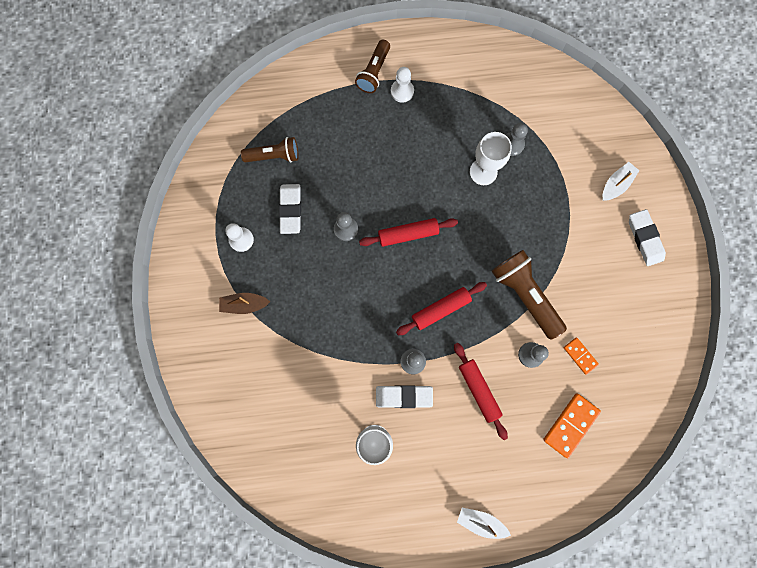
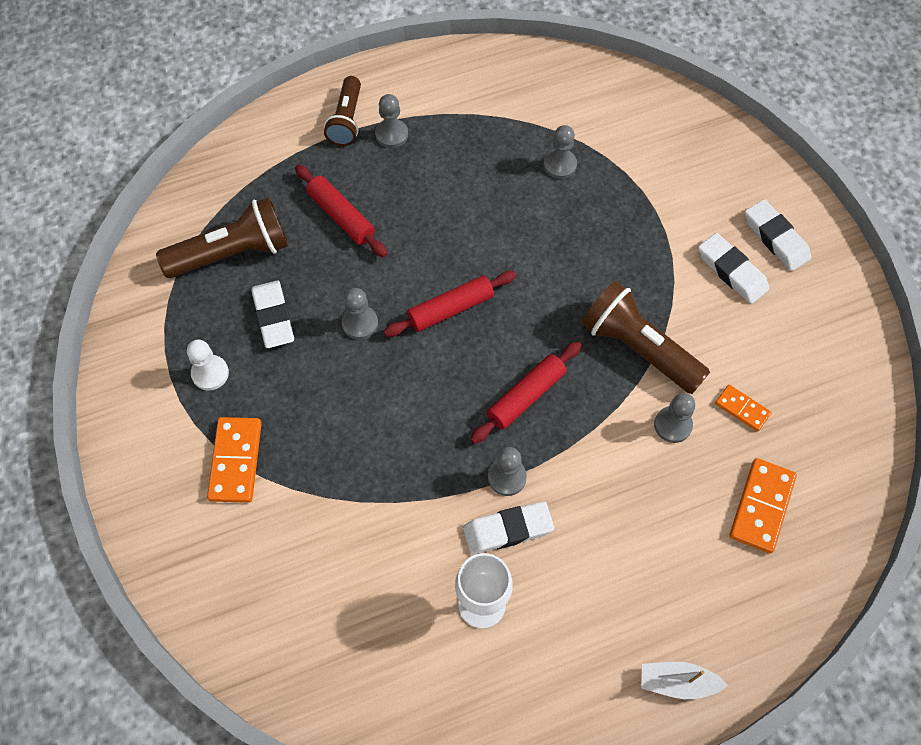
camera: 15 degrees left, 15 degrees down
(244, 304) = (235, 461): brown boat -> orange domino
(274, 156) = (232, 253): brown flashlight -> brown flashlight, size x1.55
(402, 91) = (391, 134): white pawn -> grey pawn
(478, 390) = (614, 493): red rolling pin -> red rolling pin (341, 216)
(483, 172) = (531, 206): white goblet -> none
(606, 255) = (732, 271): none -> white eraser
(616, 184) = (714, 182): white boat -> none

